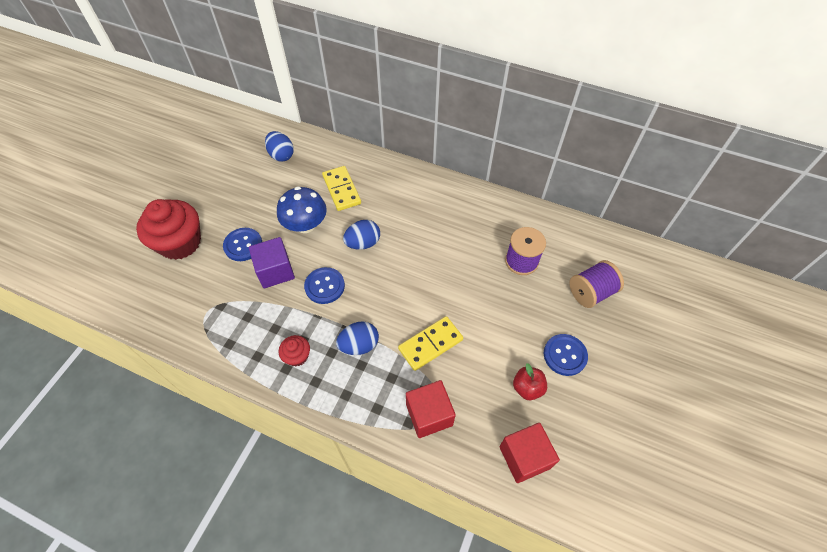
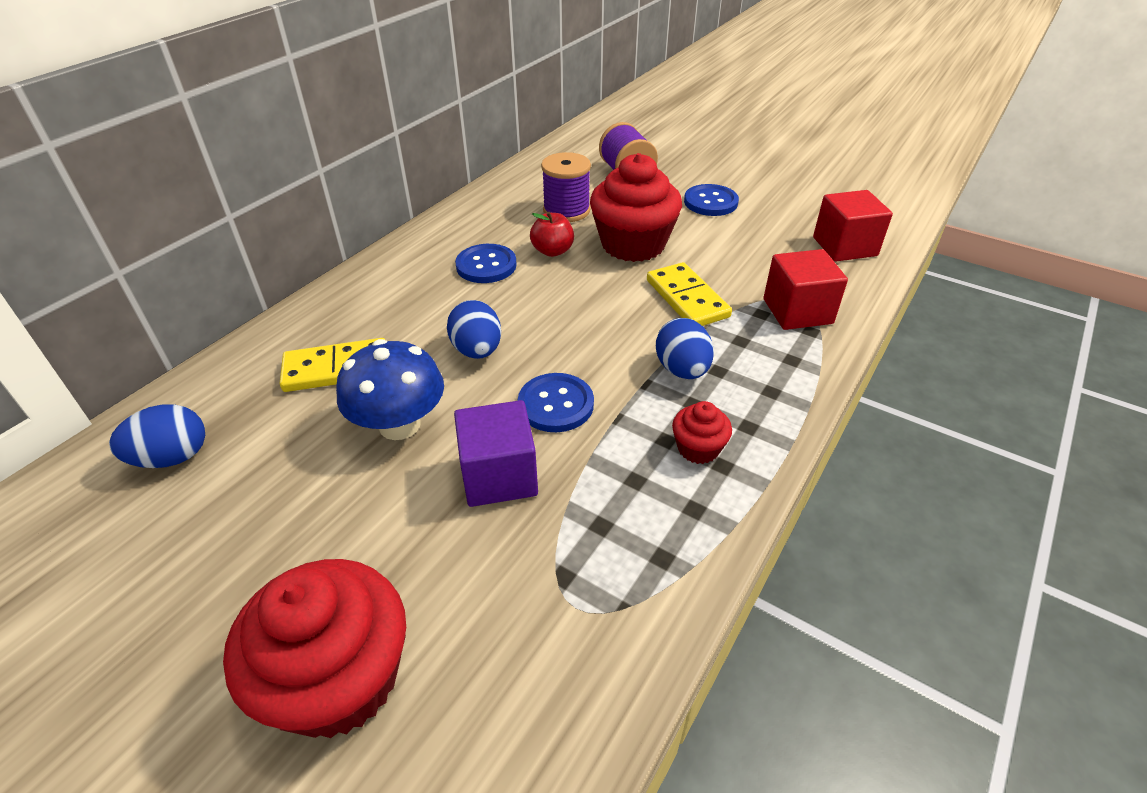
camera: 80 degrees left, 15 degrees down
(243, 245) = (407, 533): blue button -> blue button (486, 265)
(488, 307) = (633, 244): none -> red cupcake
(527, 388) = (754, 232): red apple -> red apple (552, 251)

